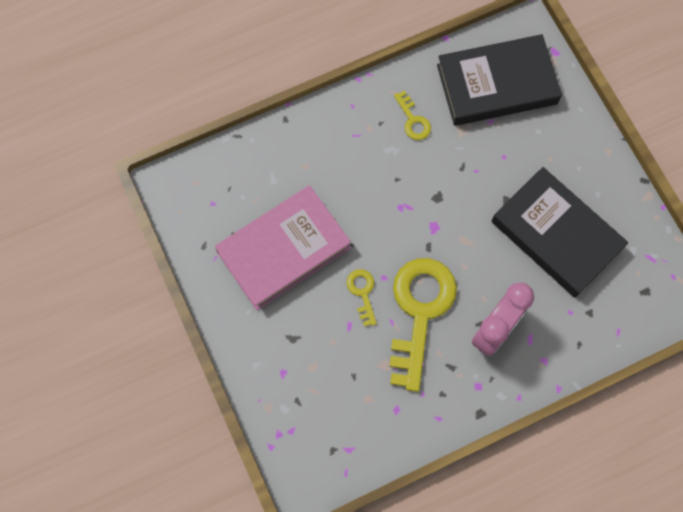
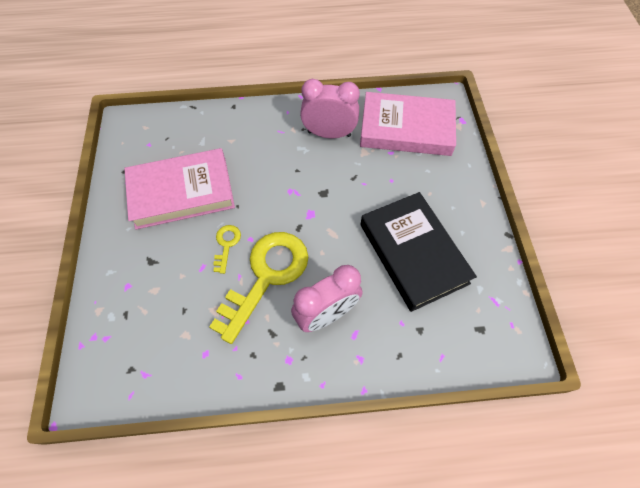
camera: 20 degrees right, 10 degrees down
(413, 120) = (329, 134): yellow key -> pink clock
(497, 84) = (406, 129): black book -> pink book

